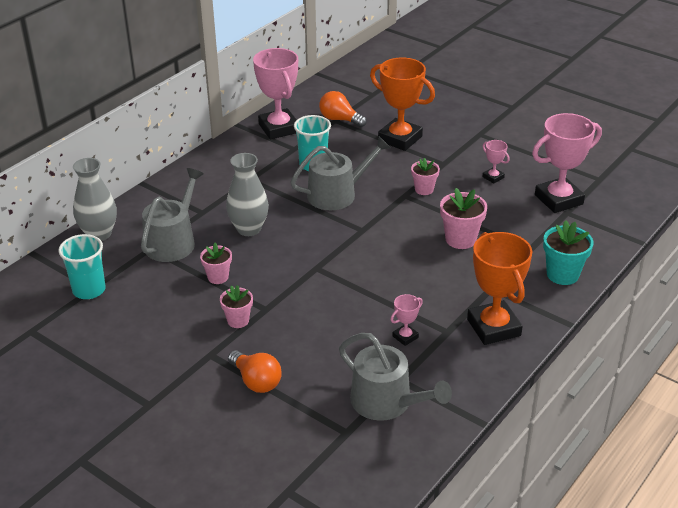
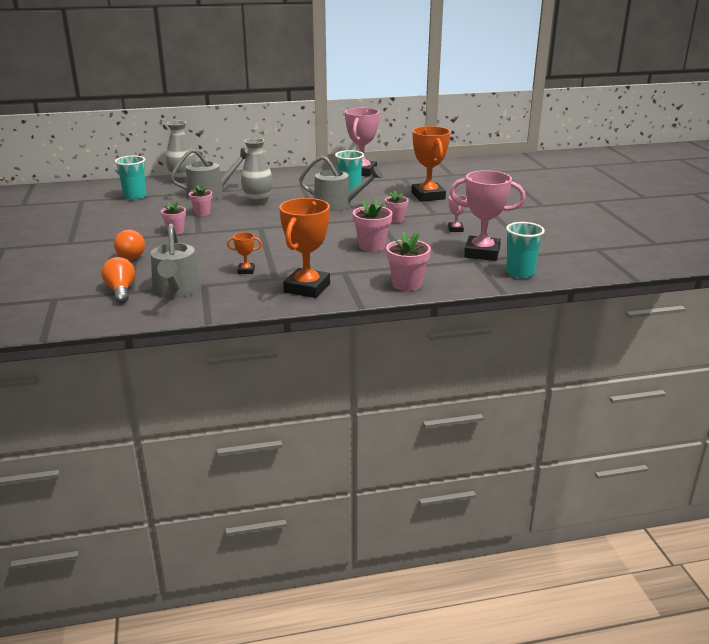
camera: 40 degrees right, 10 degrees down
(339, 119) = (406, 178): orange light bulb -> orange light bulb (121, 291)
(405, 337) = (246, 271): pink trophy -> orange trophy
(562, 274) = (407, 284): turquoise flower pot -> pink flower pot
(620, 210) = (520, 273): none -> turquoise cup

